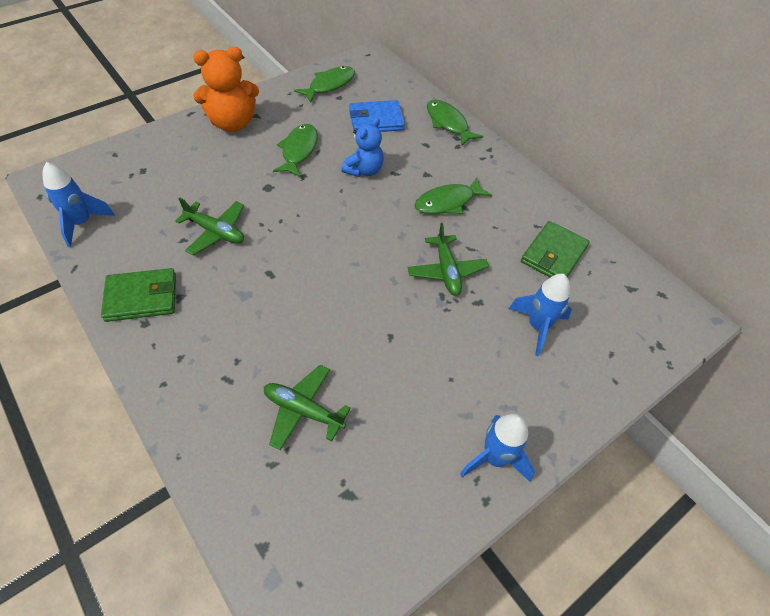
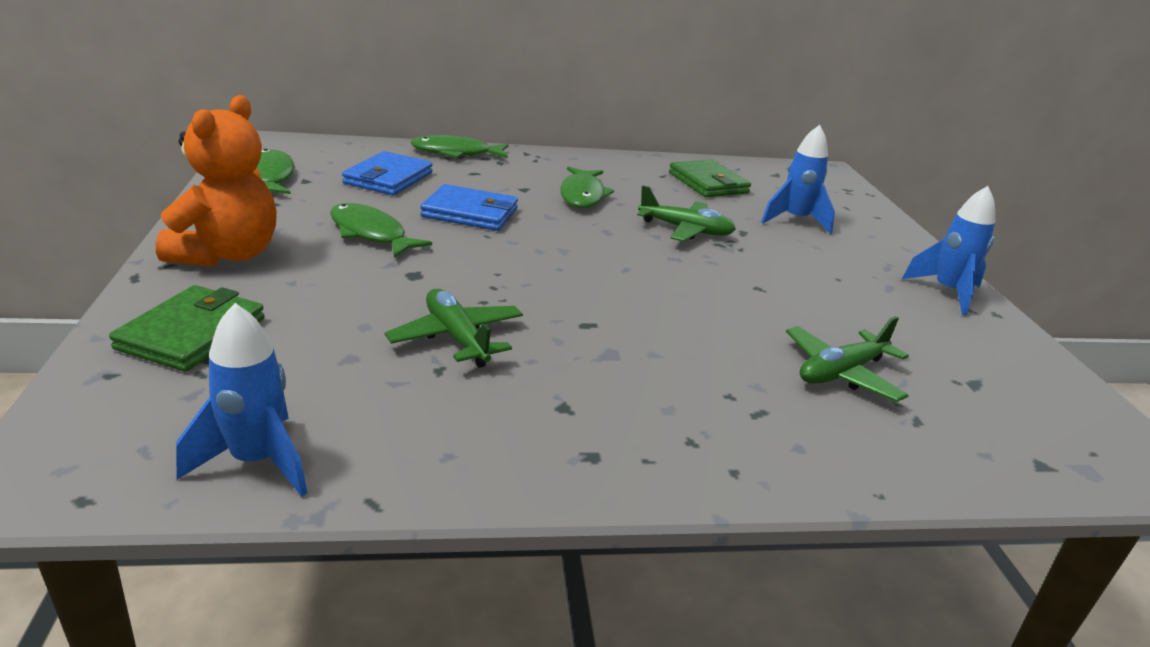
camera: 60 degrees left, 25 degrees down
(141, 297) = (530, 443): green wallet -> green wallet (192, 334)
(215, 232) = (457, 338): green plane -> green plane turned 90 degrees counterclockwise
(364, 170) = (470, 213): blue teddy bear -> blue wallet

